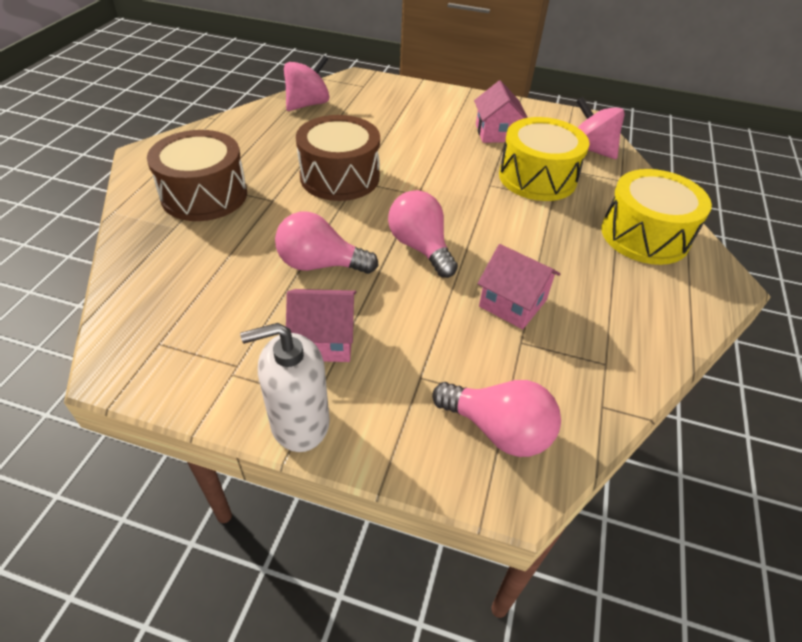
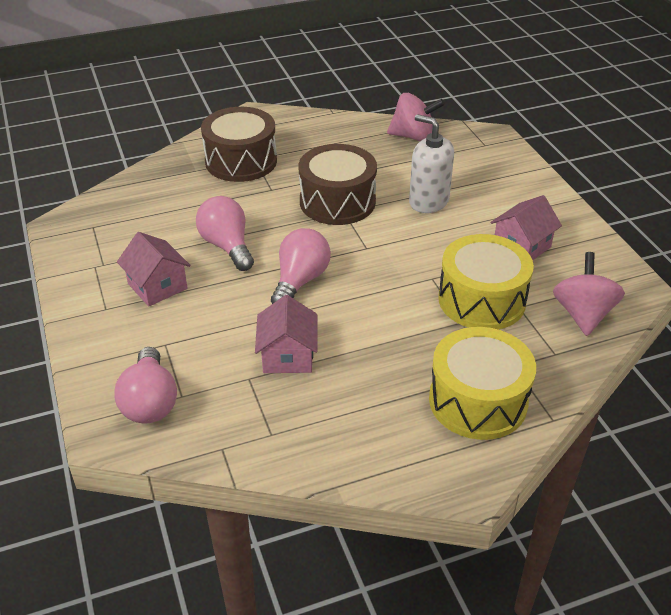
camera: 55 degrees right, 5 degrees down
(299, 422) = (81, 312): white soap dispenser -> white soap dispenser (428, 201)

